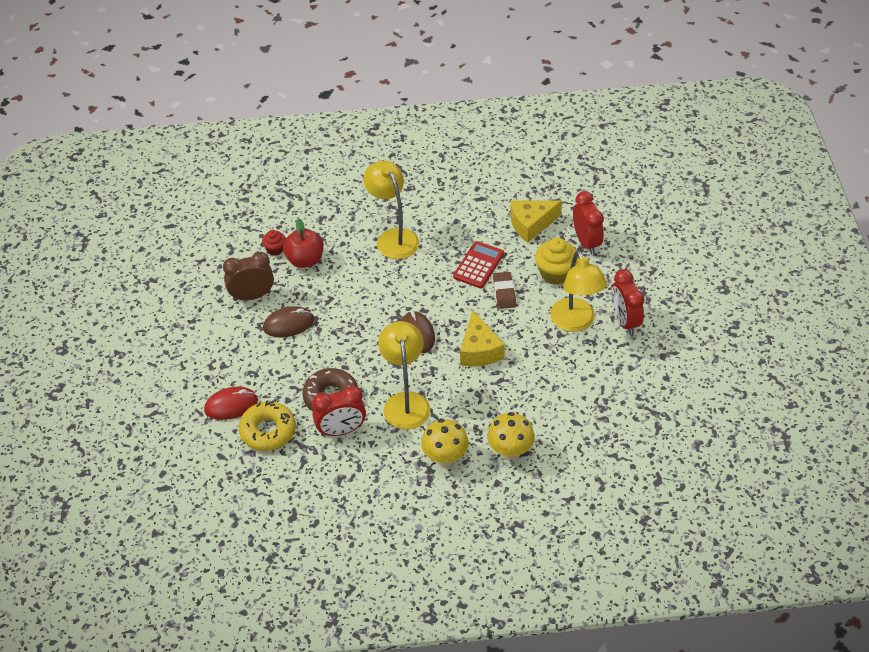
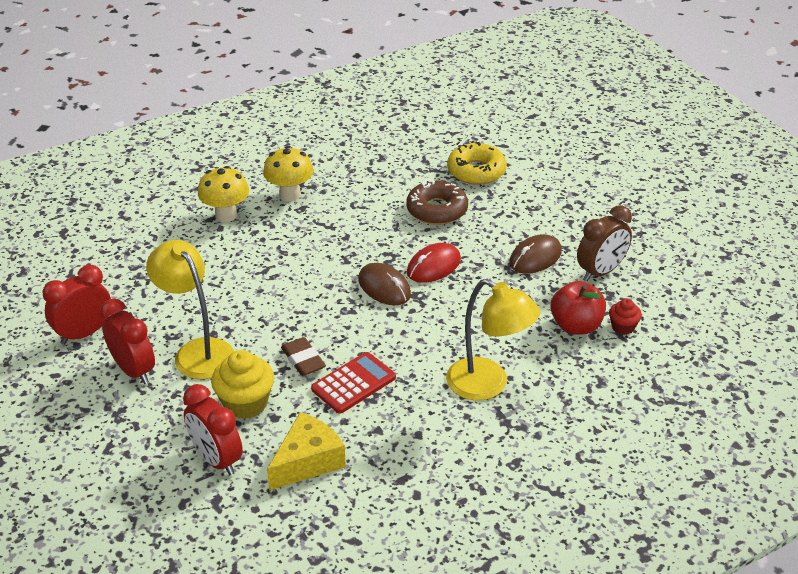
camera: 155 degrees right, 10 degrees down
(231, 405) = (529, 179): red mouse -> red mouse (433, 266)
(341, 430) = (406, 189): red clock -> red clock (84, 333)
(405, 402) = (357, 226): yellow lamp -> none
(478, 265) = (353, 383): red calculator -> red calculator turned 135 degrees counterclockwise
(479, 350) = (303, 291): yellow cheese -> none

